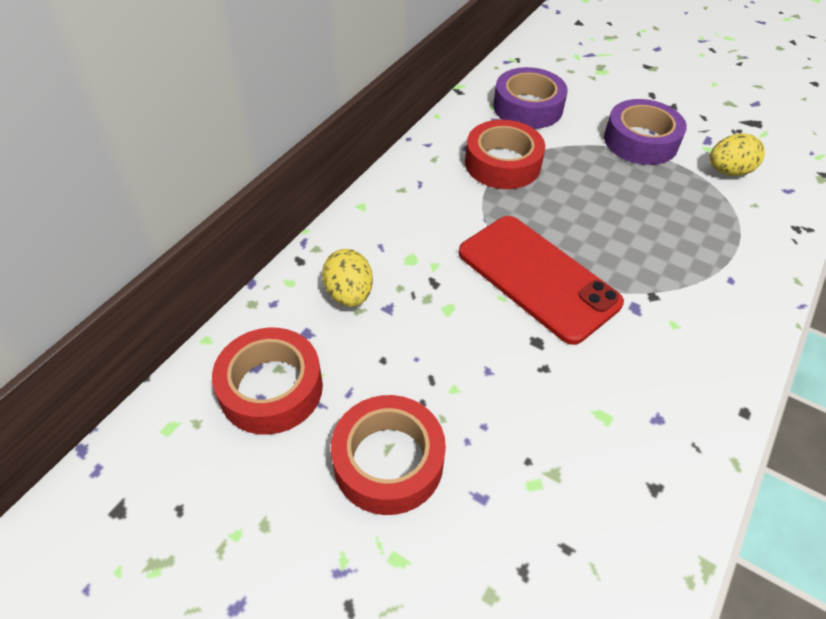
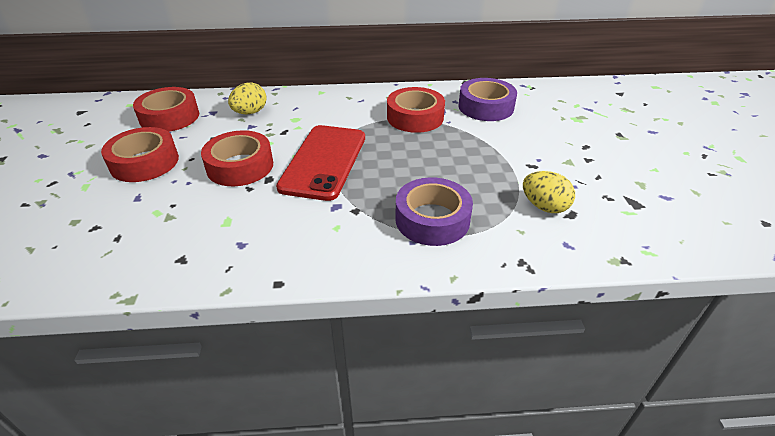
camera: 55 degrees right, 10 degrees down
(486, 357) = (240, 166): none -> red tape
(640, 141) = (519, 158): purple tape -> purple tape (432, 219)

